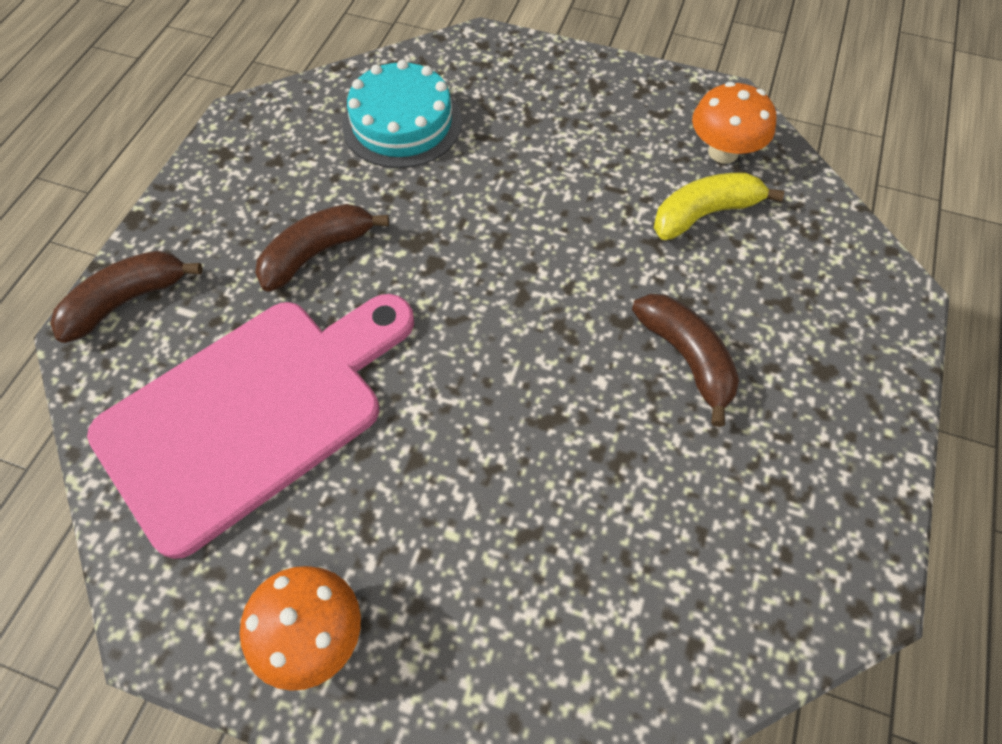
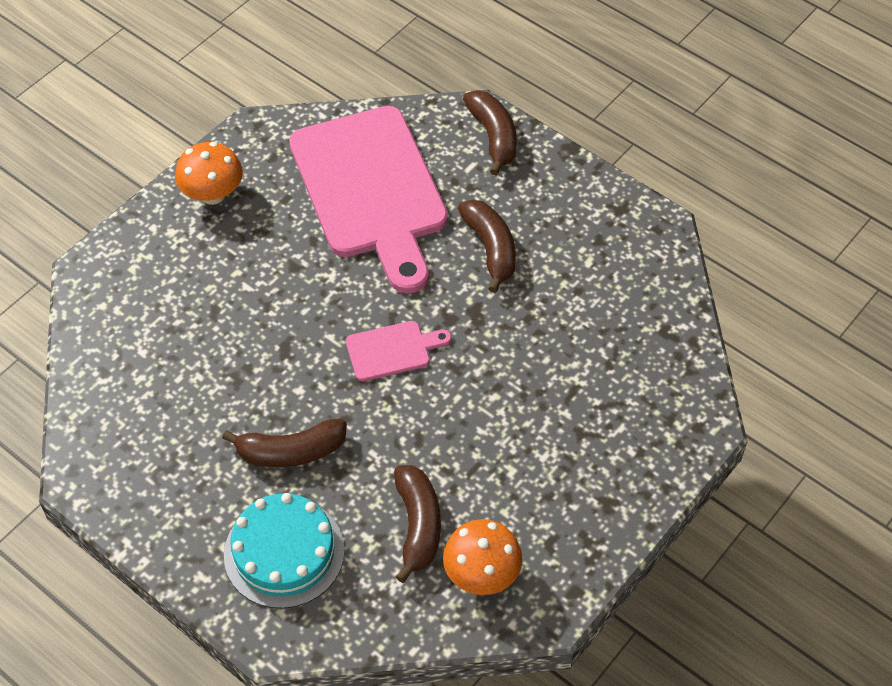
camera: 110 degrees right, 5 degrees down
(402, 123) = (611, 335): turquoise cake -> turquoise cake (284, 552)
(502, 304) = (392, 350): none -> pink cutting board
(704, 214) = (418, 526): yellow banana -> brown banana

